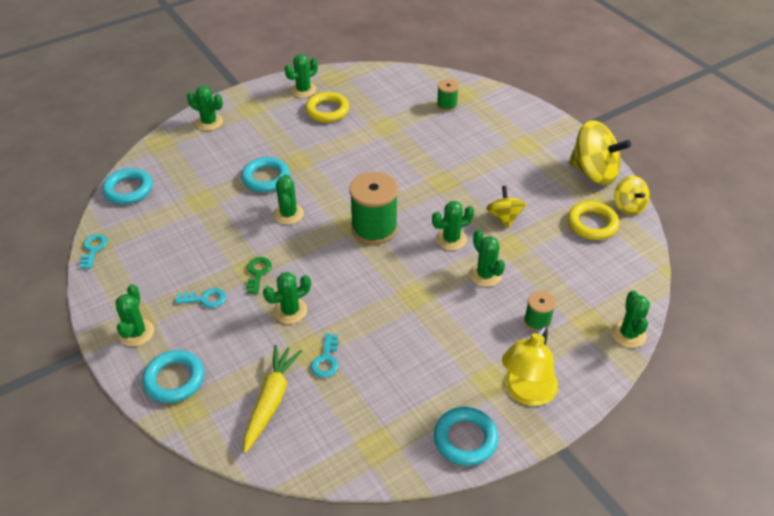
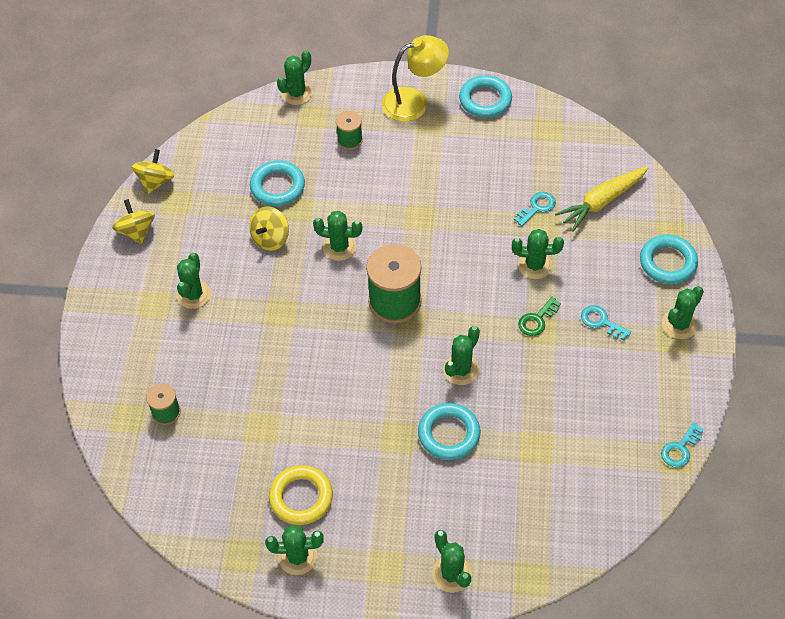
camera: 140 degrees left, 10 degrees up
(128, 190) = (606, 515): turquoise ring -> turquoise ring (277, 187)
(485, 275) = (346, 198): green cactus -> green cactus (193, 294)
(592, 224) = (207, 186): yellow ring -> none
(593, 172) = (136, 231): yellow spinning top -> yellow spinning top, size x0.57

